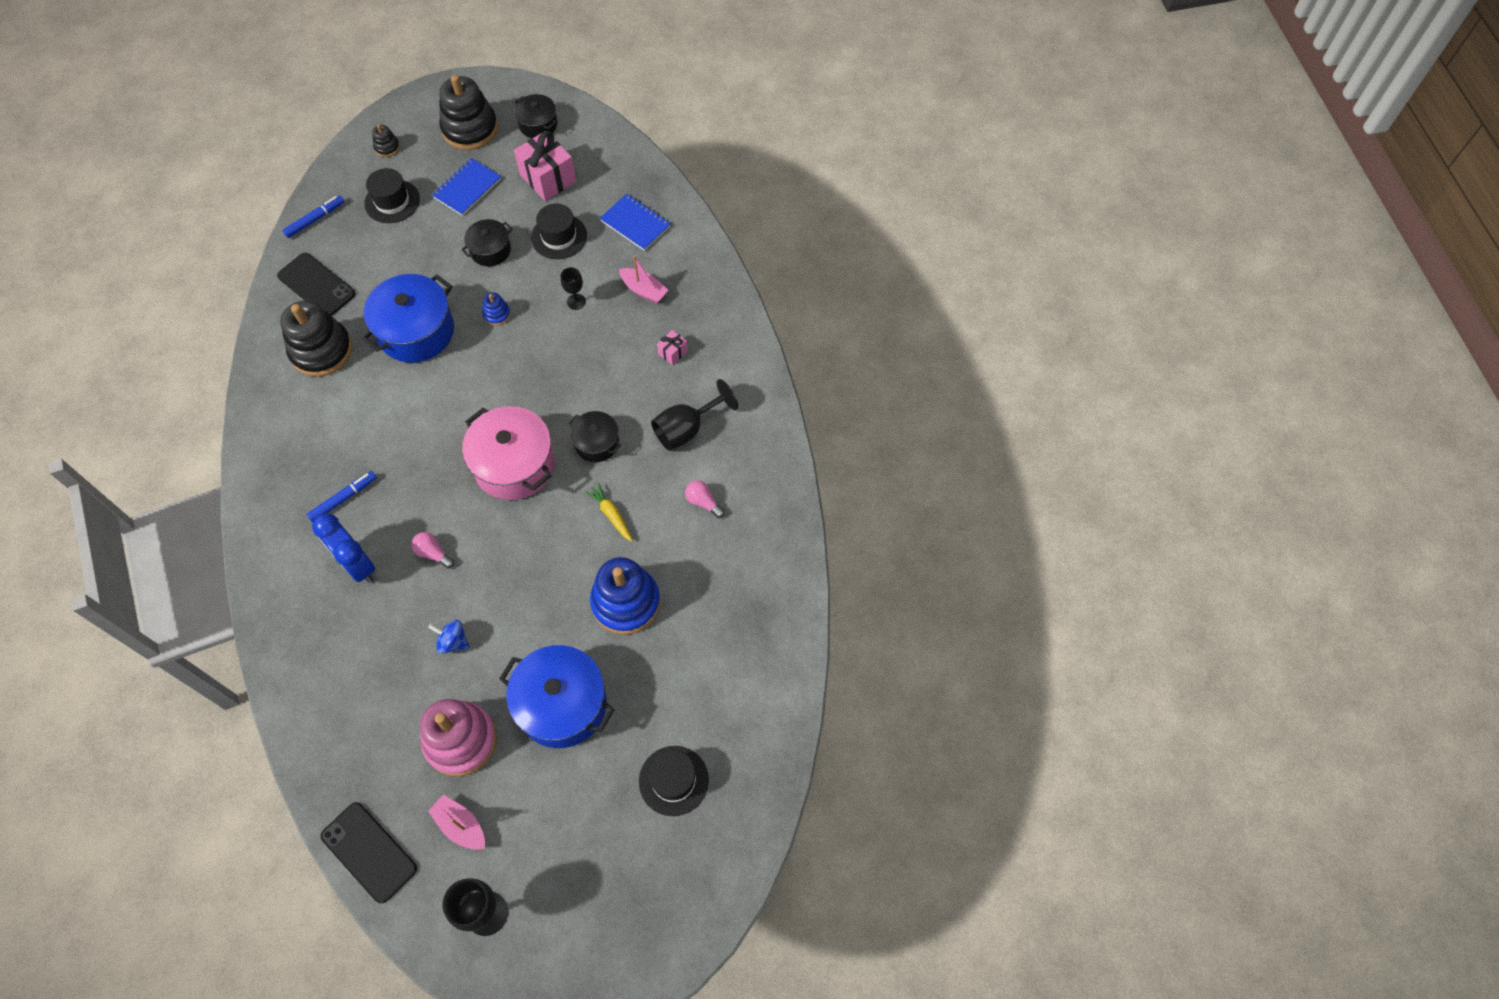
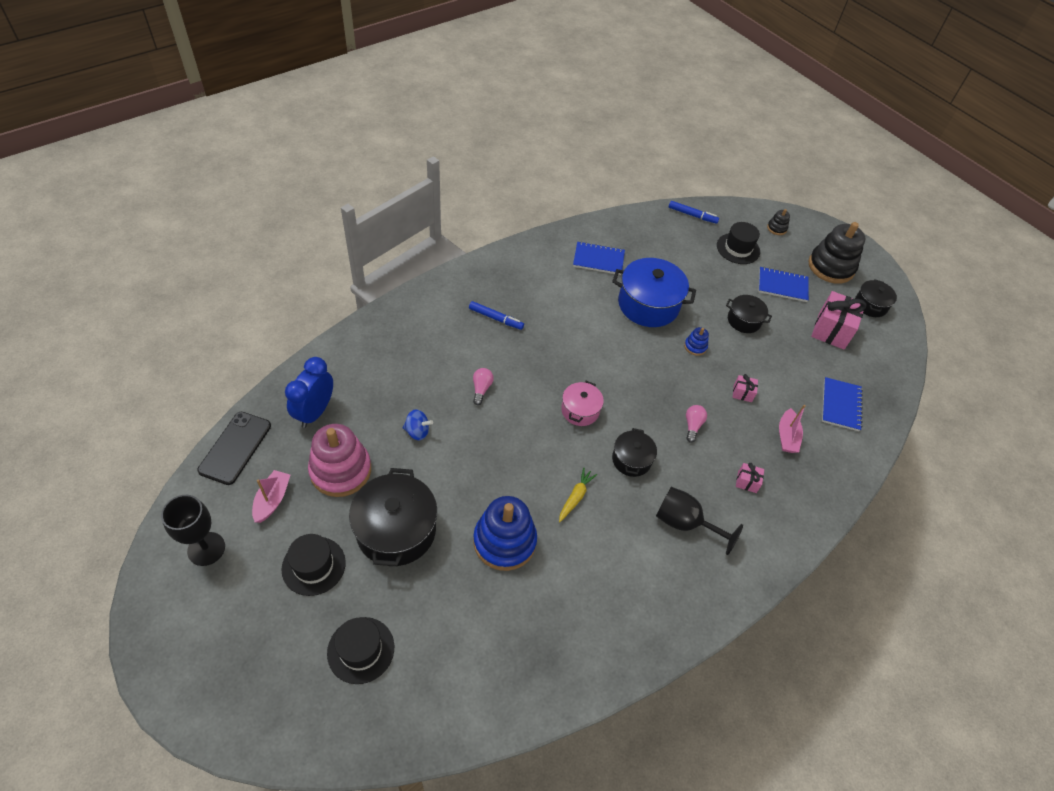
camera: 60 degrees right, 10 degrees down
(316, 285) = (645, 236): black phone -> none
(321, 351) = (598, 259): black stacking toy -> blue notebook
(357, 565) = (450, 347): blue clock -> blue clock (315, 412)
(453, 641) = (417, 431): blue spinning top -> blue spinning top turned 105 degrees clockwise
(514, 465) = (580, 410): pink pot -> pink pot, size x0.55
(559, 236) = (788, 358): black hat -> black hat (313, 566)
(562, 705) = (396, 530): blue pot -> black pot
(576, 301) = (742, 393): black goblet -> pink gift
(703, 502) = (626, 565): pink light bulb -> pink light bulb (692, 426)

